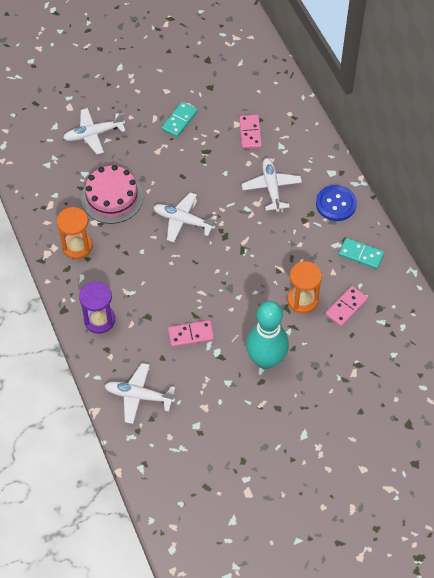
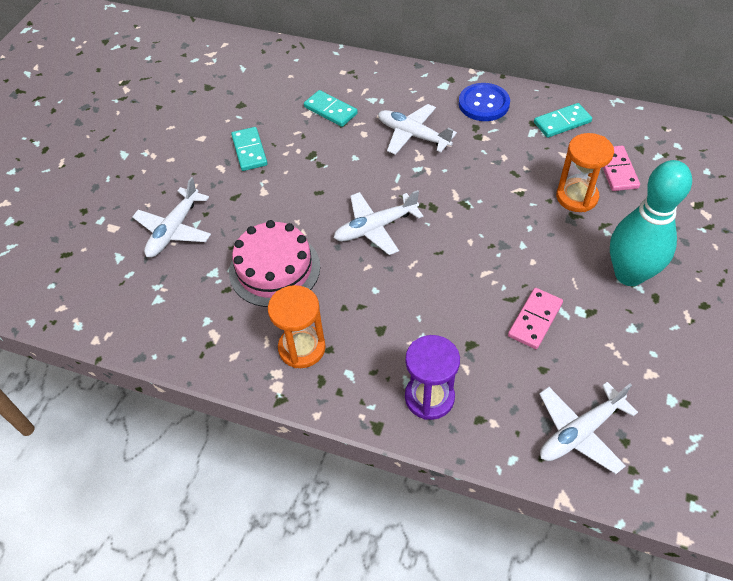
camera: 45 degrees left, 5 degrees down
(250, 133) = (330, 110): pink domino -> turquoise domino

